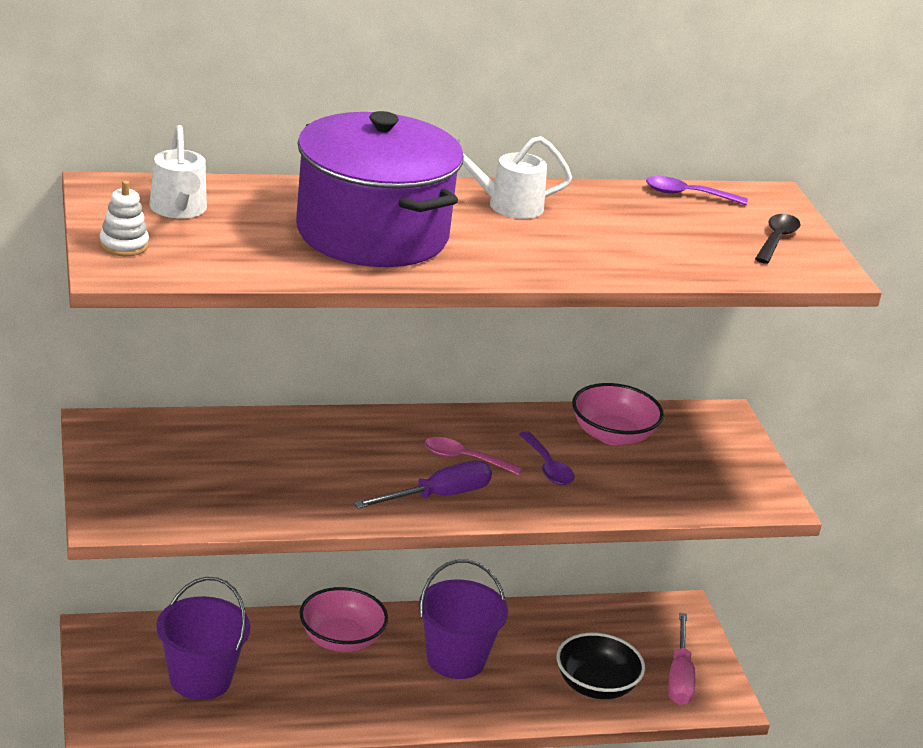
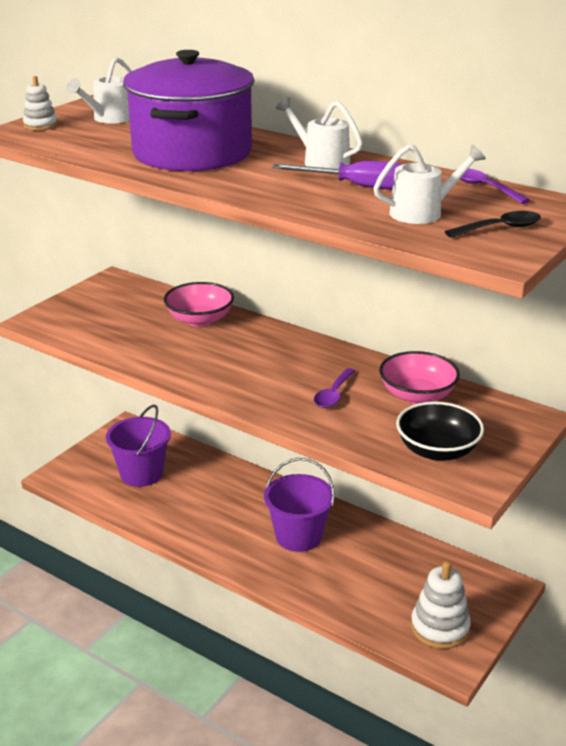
camera: 50 degrees right, 0 degrees up
(341, 639) = (247, 491): pink bowl -> pink bowl (199, 320)
(438, 496) = (230, 381): purple screwdriver -> purple screwdriver (357, 186)
(464, 459) = (285, 369): pink spoon -> none
(596, 686) = (369, 600): black bowl -> black bowl (437, 450)
(679, 677) = (440, 628): pink screwdriver -> white stacking toy
(697, 241) = (423, 212): none -> white watering can

